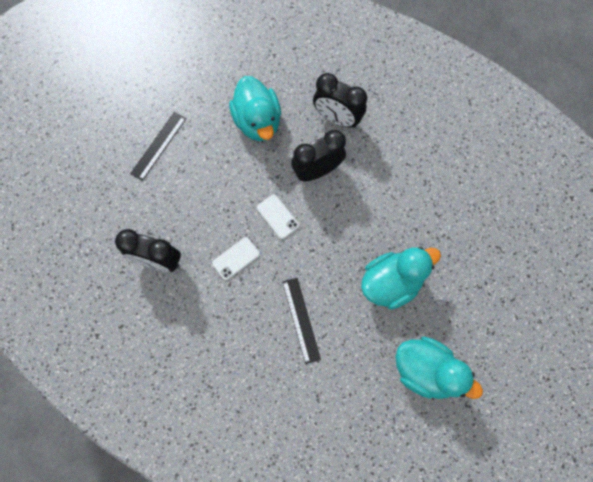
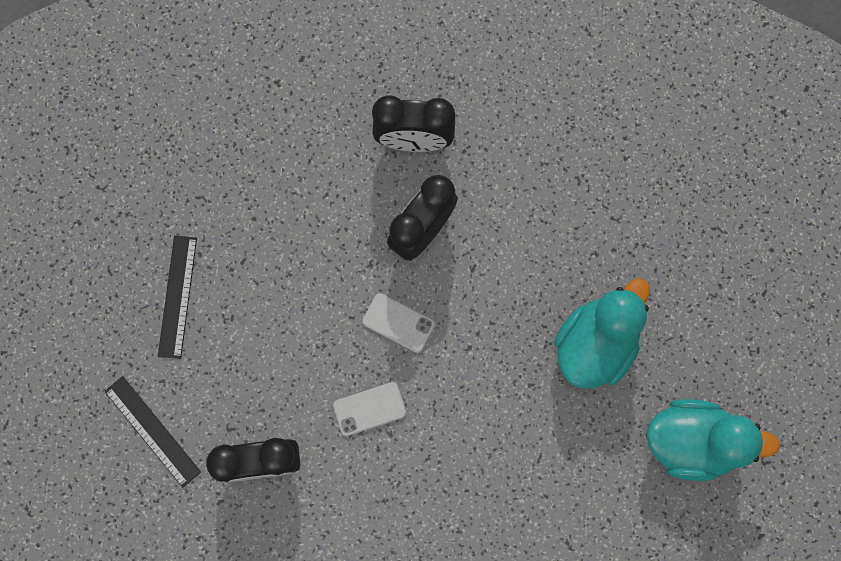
camera: 25 degrees left, 5 degrees up
(236, 258) = (369, 409): white phone -> white phone turned 45 degrees clockwise
(257, 121) = (302, 195): turquoise duck -> none
(301, 320) = (498, 452): black ruler -> black ruler (152, 431)

